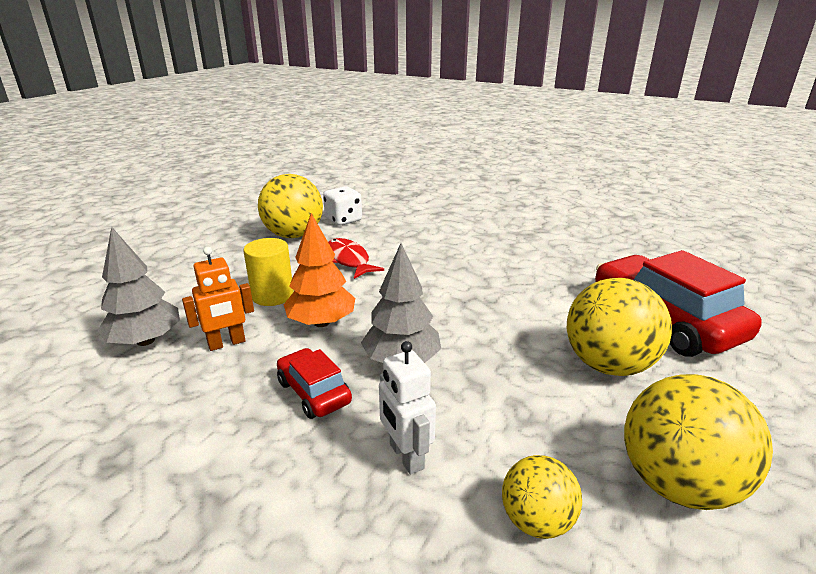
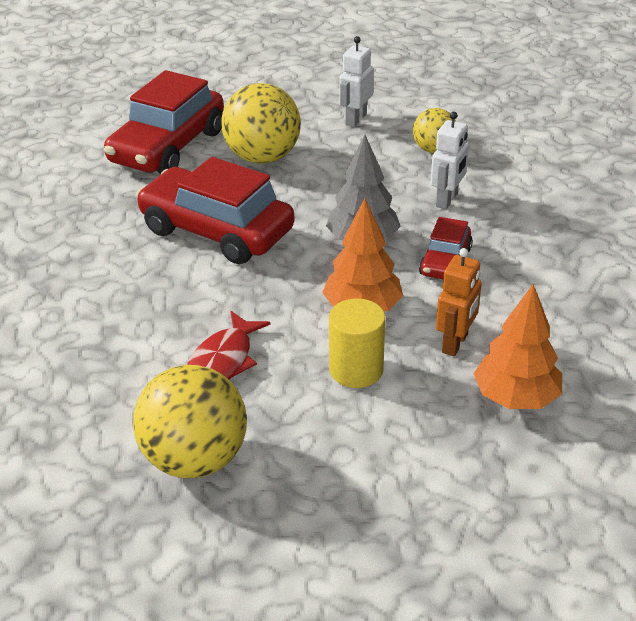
camera: 125 degrees left, 10 degrees up
(145, 341) = (516, 398): grey tree -> orange tree
(227, 343) = (455, 343): orange robot -> orange robot turned 90 degrees clockwise
(343, 220) = (96, 441): white dice -> none
(493, 300) = (216, 231): none -> red car
(677, 483) = (355, 119): yellow ball -> white robot

